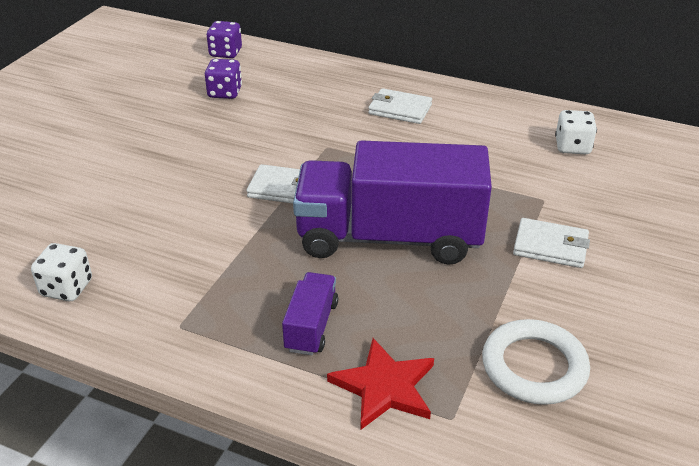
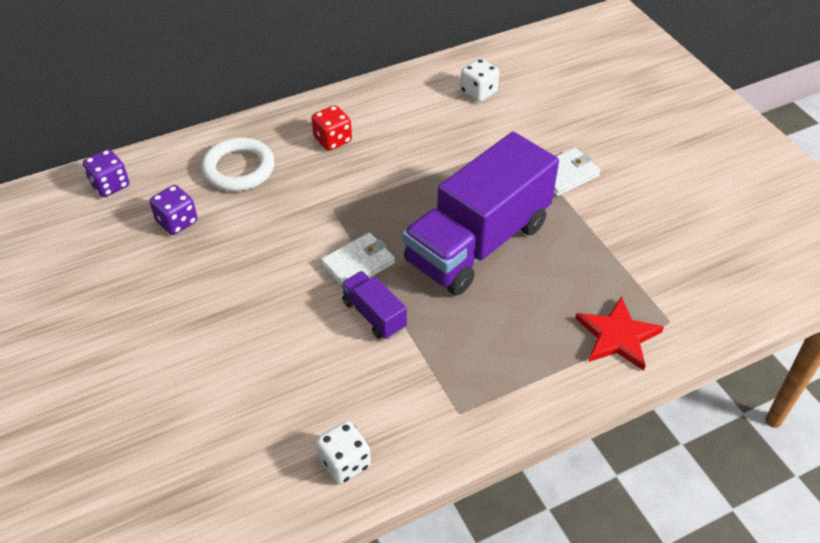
camera: 50 degrees left, 10 degrees up
(311, 326) = (529, 339): purple truck -> purple truck (374, 315)
(400, 109) = (332, 140): white wallet -> red dice
(534, 367) = (660, 257): white ring -> white ring (239, 169)

